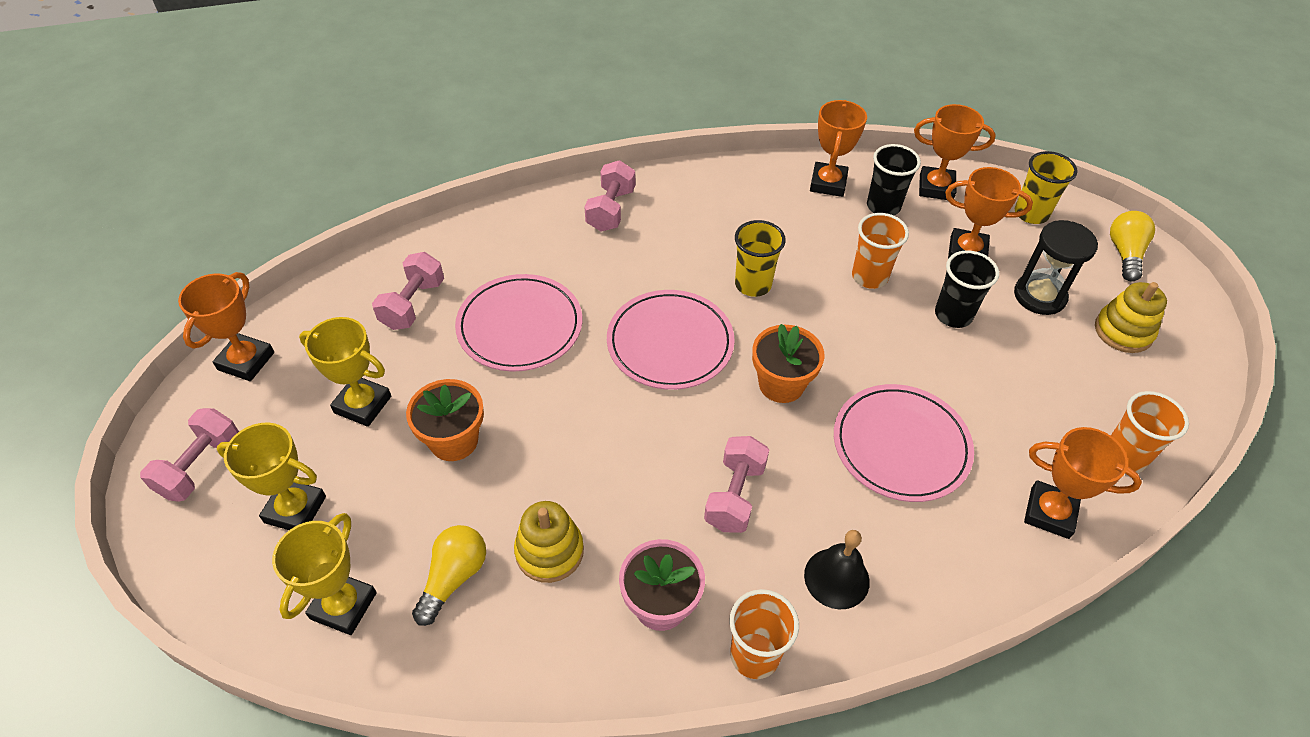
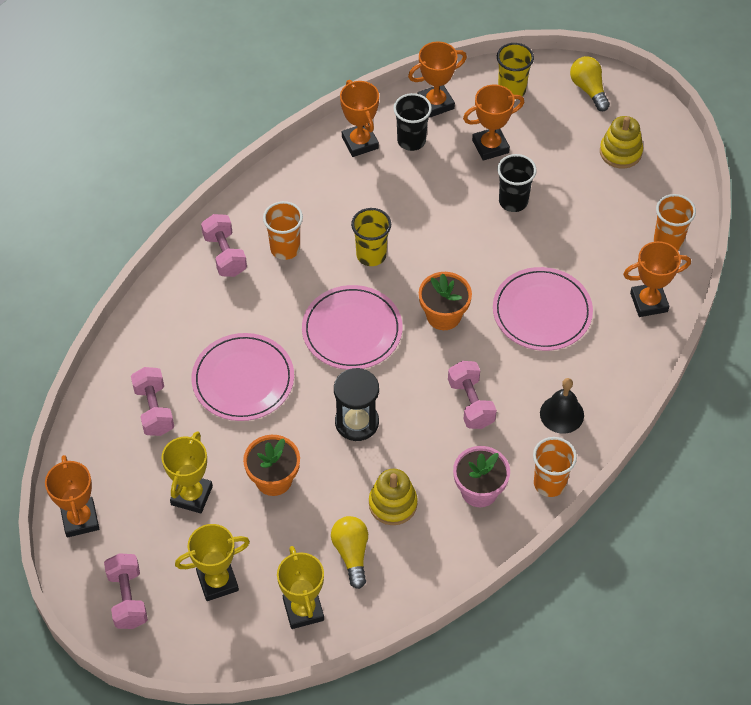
camera: 35 degrees left, 5 degrees up
(363, 404) = (191, 495): yellow trophy -> yellow trophy turned 60 degrees counterclockwise
(869, 277) = (442, 203): orange cup -> orange cup (285, 248)
(1039, 296) = (556, 155): black hourglass -> black hourglass (357, 422)

